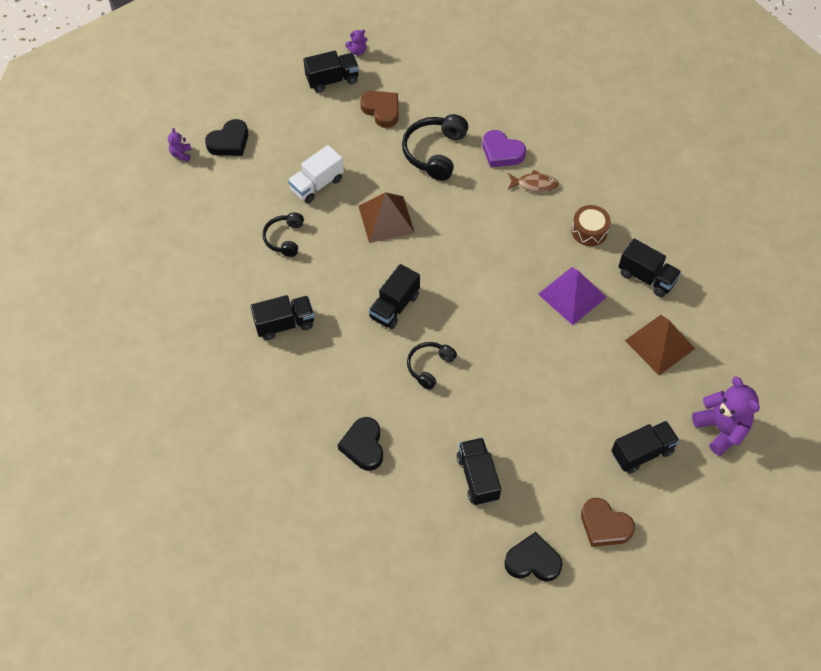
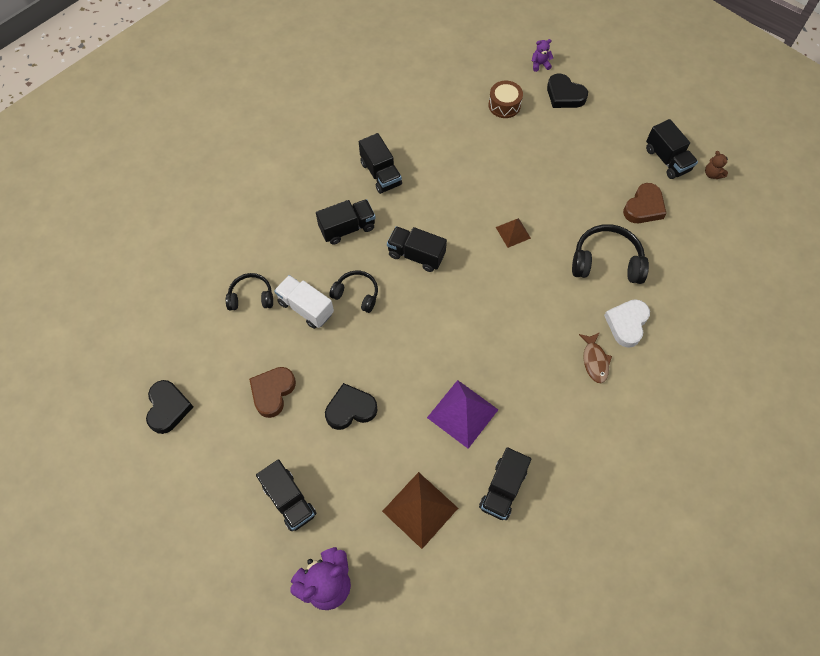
camera: 80 degrees right, 5 degrees up
(284, 238) = (470, 157): black headphones -> black headphones (251, 297)
(317, 184) = (537, 170): white truck -> white truck (306, 308)
(357, 51) = (712, 174): purple teddy bear -> brown teddy bear
(363, 446) = (269, 254): black heart -> black heart (350, 409)
(386, 219) = (513, 232): brown pyramid -> brown pyramid, size x0.57
(477, 477) = (247, 350): black truck -> black truck (347, 228)
(501, 152) = (627, 324): purple heart -> white heart
(589, 231) = (548, 423): brown drum -> brown drum (504, 105)
(604, 525) = (207, 469): brown heart -> brown heart (272, 392)

